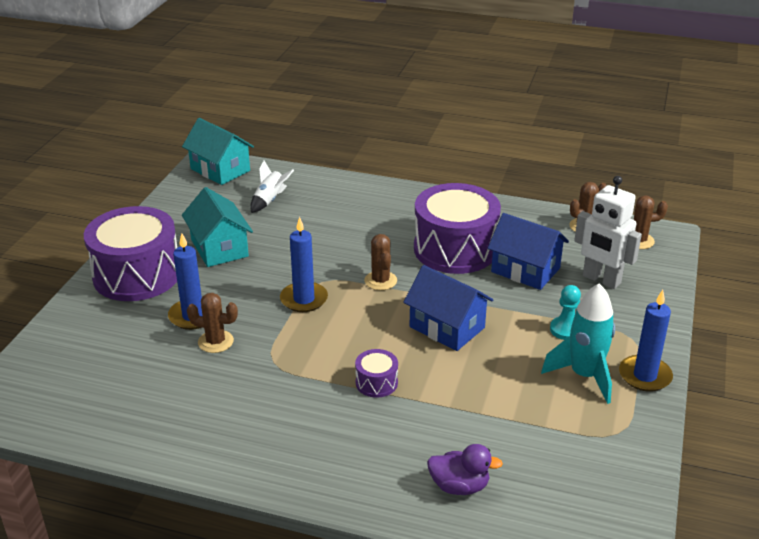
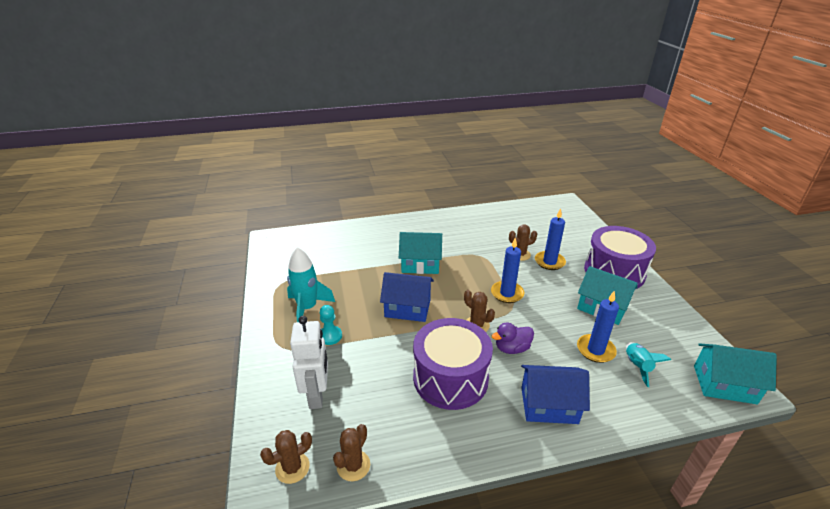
camera: 150 degrees right, 0 degrees up
(270, 200) = (637, 366): white rocket -> turquoise rocket
(376, 383) = (420, 264): purple drum -> turquoise house
(459, 486) = (349, 238): purple duck -> purple duck (512, 348)
(525, 270) = (383, 379): blue house -> blue house (549, 405)
(601, 280) = (317, 395): white robot -> white robot turned 75 degrees clockwise
(645, 376) = (269, 322): blue candle -> blue candle (595, 350)

